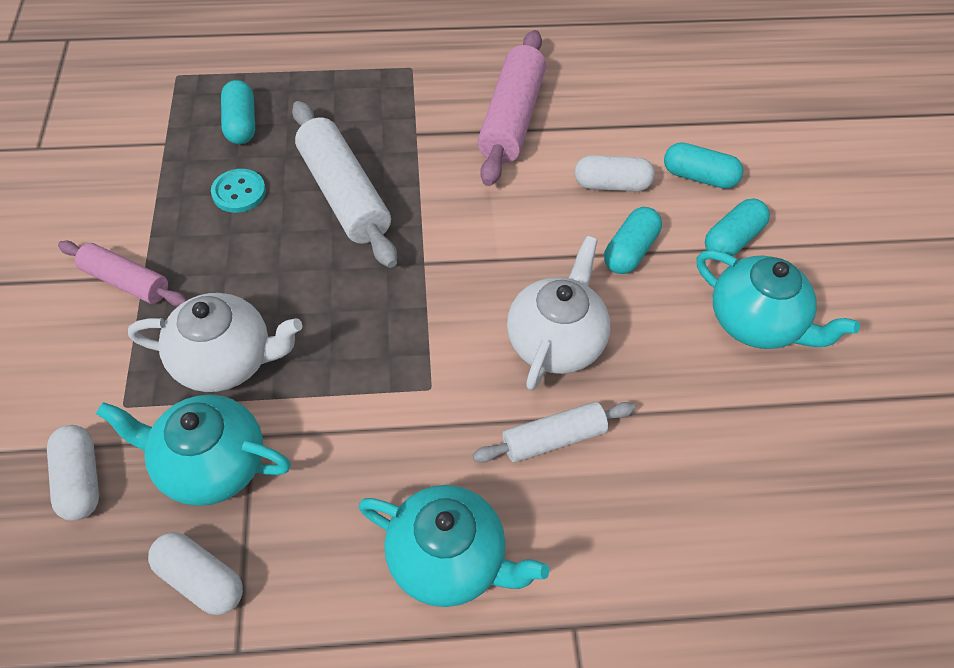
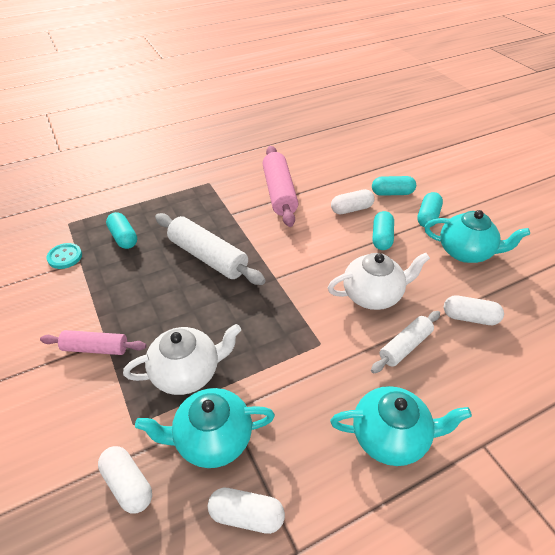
camera: 20 degrees left, 10 degrees down
(239, 192) = (143, 275): turquoise button -> turquoise button (65, 257)
(555, 341) = (373, 295): white teapot -> white teapot turned 75 degrees clockwise
(686, 432) = (469, 317): none -> white capsule

